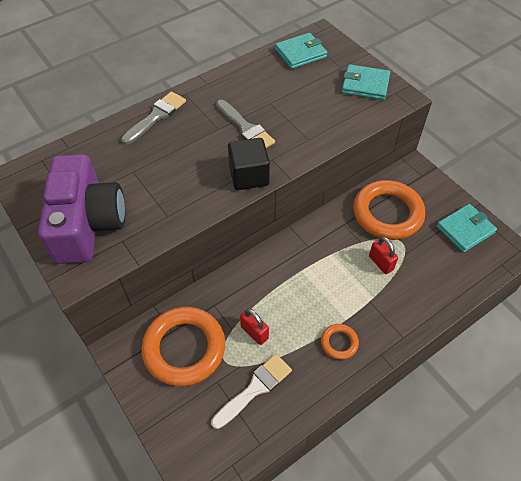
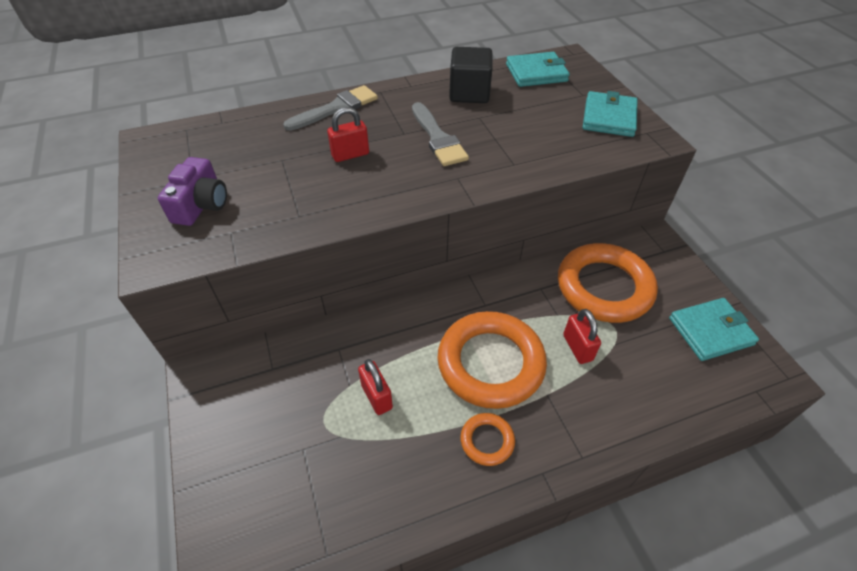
camera: 15 degrees right, 5 degrees down
(88, 223) = (201, 205): purple camera -> purple camera, size x0.52
(184, 156) = (350, 155): none -> red padlock
(184, 348) = (279, 394): orange ring -> orange ring (490, 363)
(249, 176) = (420, 190): black cube -> black cube (469, 93)
(255, 389) = (349, 473): white brush -> none
(365, 85) = (609, 117): turquoise wallet -> turquoise wallet turned 75 degrees clockwise

